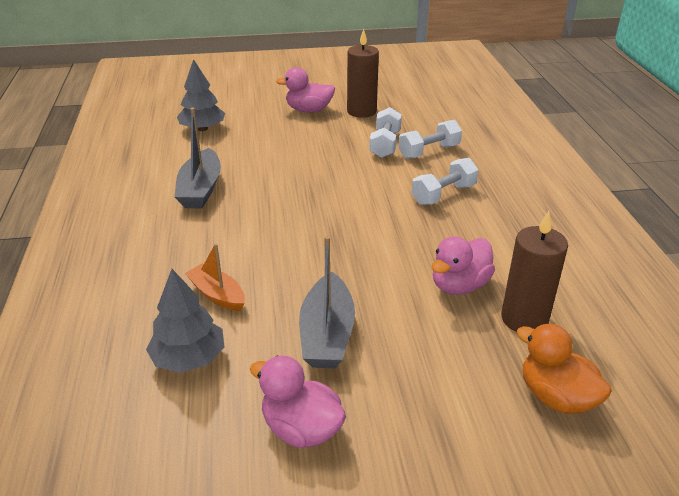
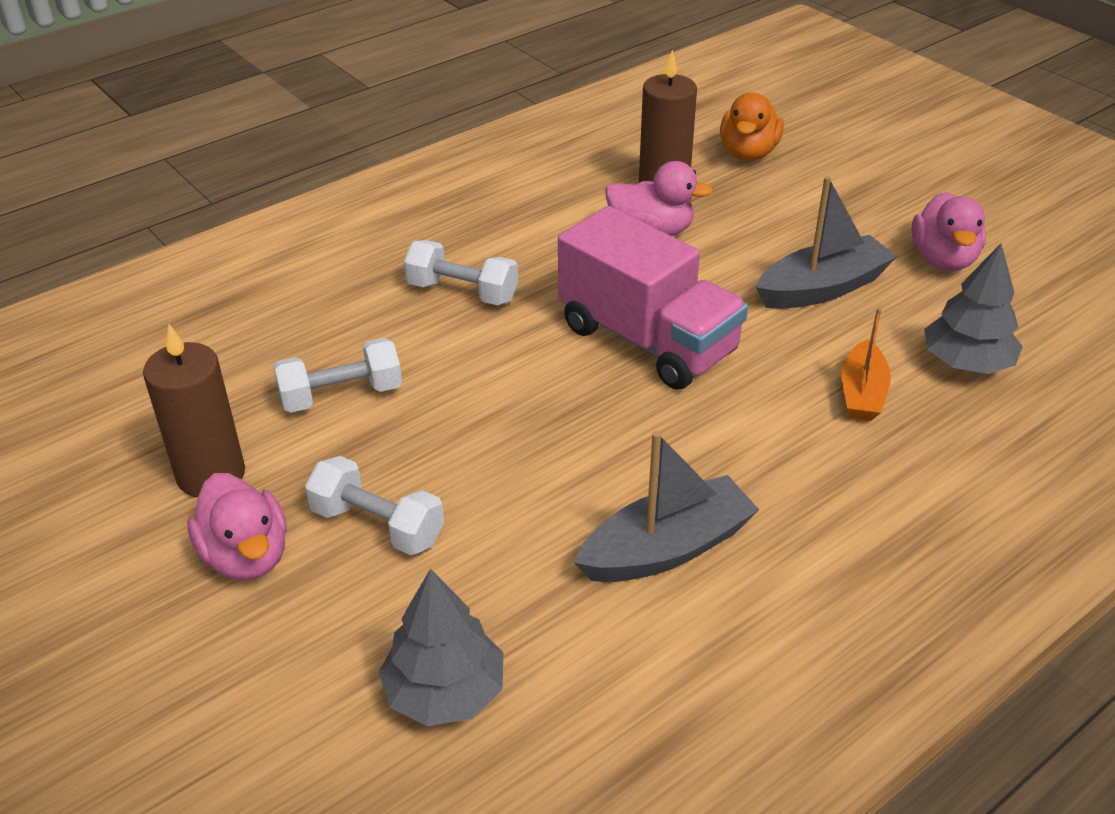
camera: 120 degrees left, 5 degrees up
(343, 238) = (647, 340): none -> pink truck
(429, 152) = (336, 341): white dumbbell -> white dumbbell (377, 525)

